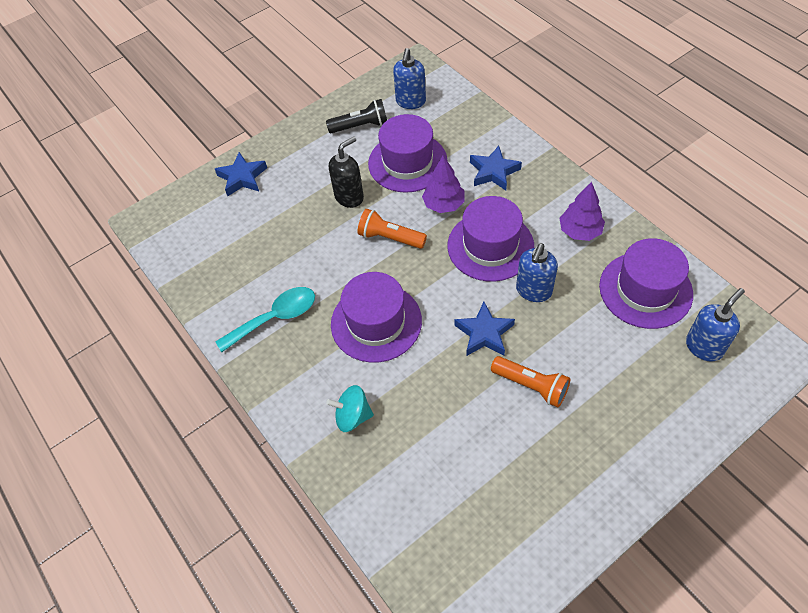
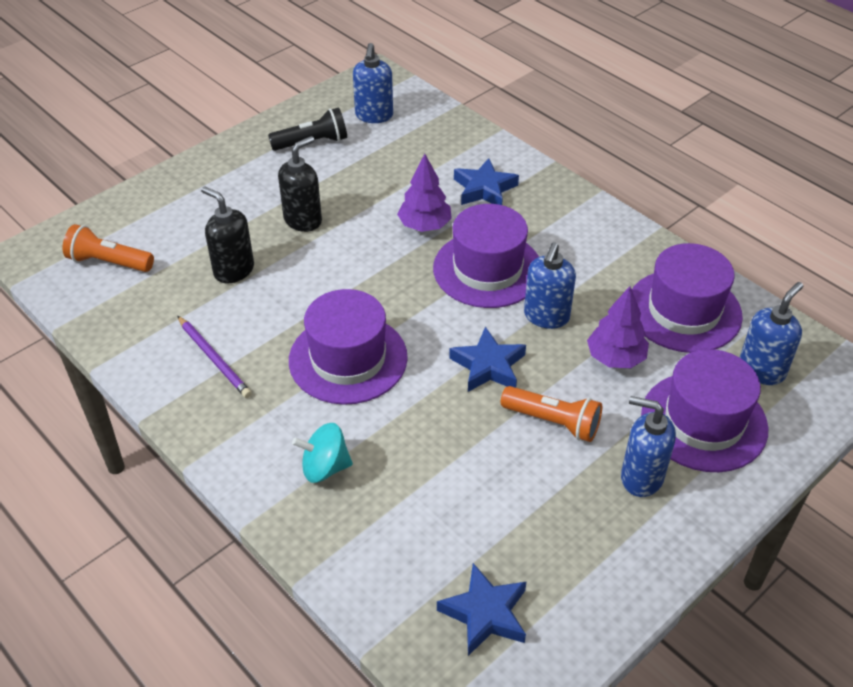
camera: 10 degrees left, 10 degrees down
(242, 177) = (161, 202): blue star -> blue star (485, 613)
(275, 318) = (214, 359): turquoise spoon -> purple pencil
(294, 240) = (233, 270): none -> black soap dispenser
(390, 238) = (359, 264): orange flashlight -> orange flashlight (109, 262)
(407, 162) = (375, 181): purple hat -> purple hat (704, 421)
(579, 231) = (597, 250): purple tree -> purple tree (615, 358)
(596, 438) = (641, 477): none -> blue soap dispenser

